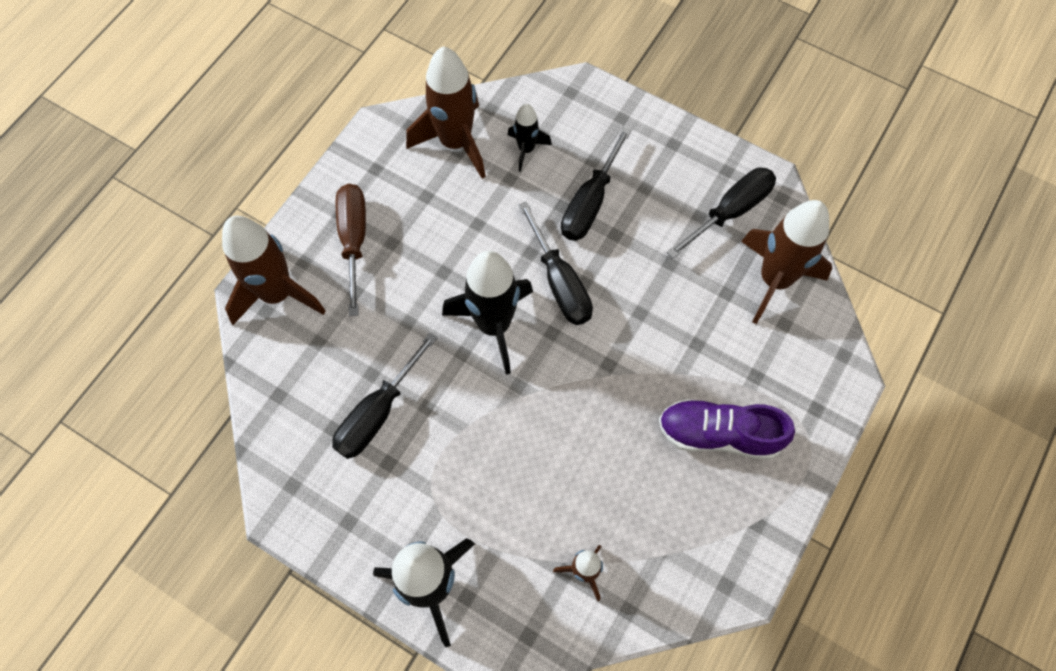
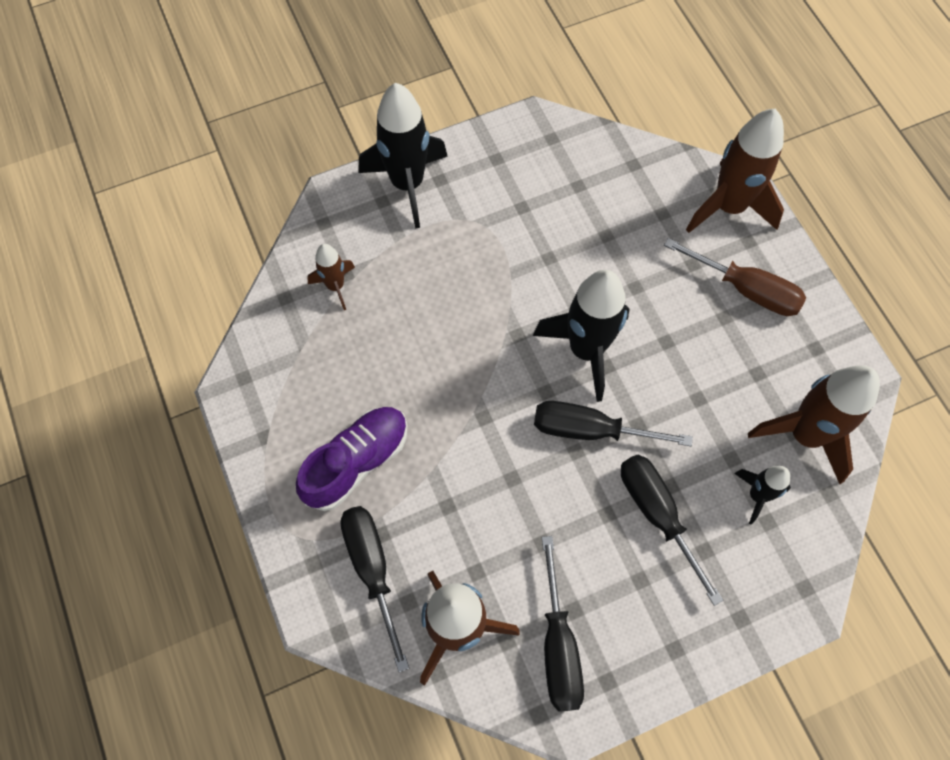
camera: 125 degrees right, 0 degrees up
(378, 412) = (569, 222): black screwdriver -> black screwdriver (372, 570)

